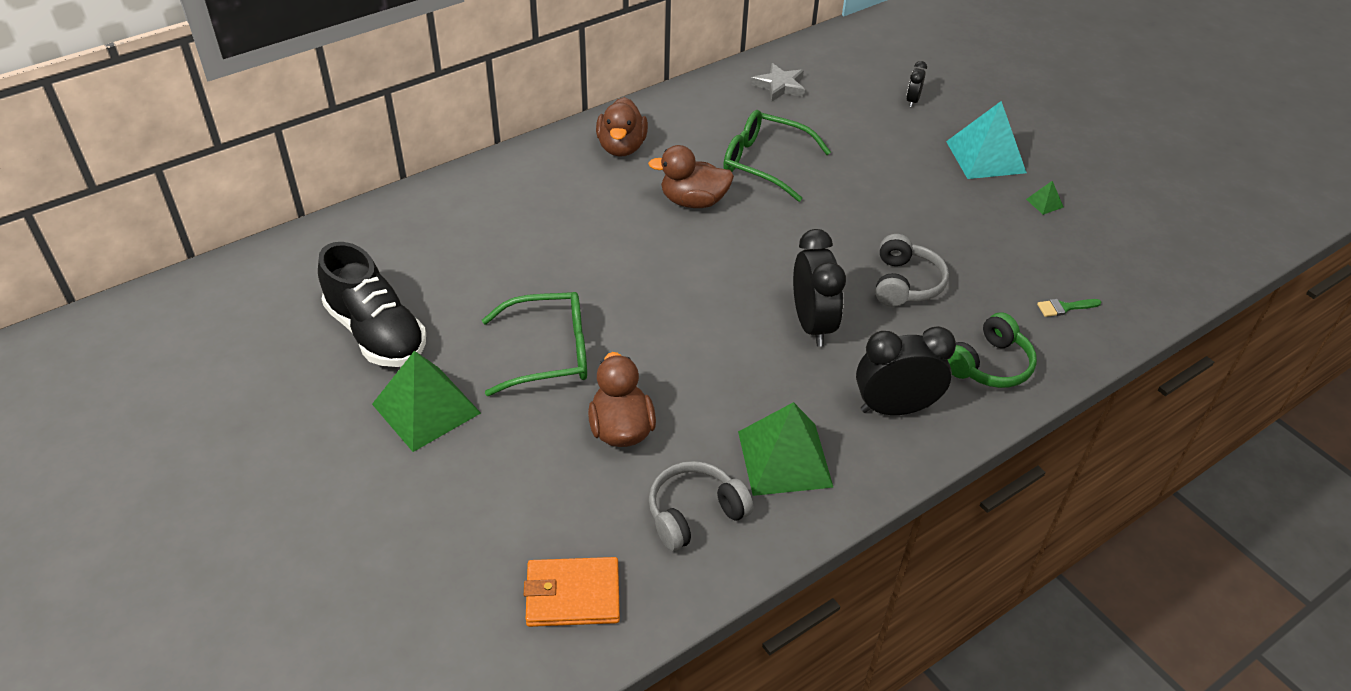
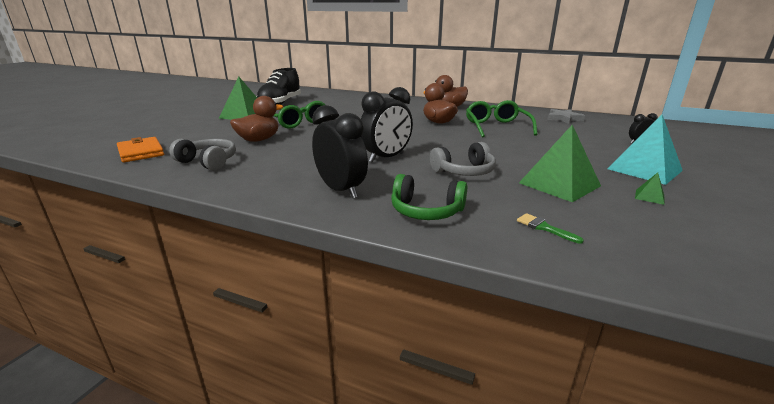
camera: 60 degrees right, 20 degrees down
(784, 458) = (266, 172): green pyramid -> green pyramid (559, 184)

